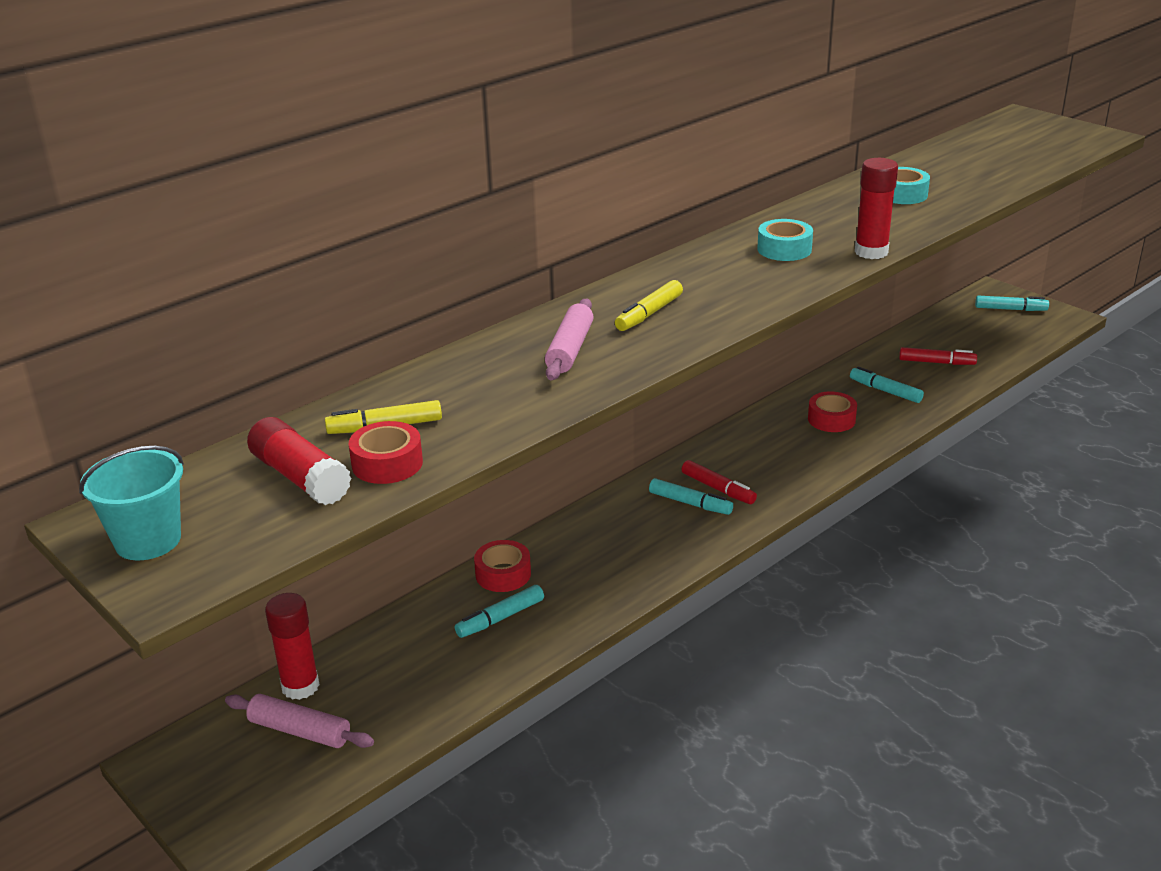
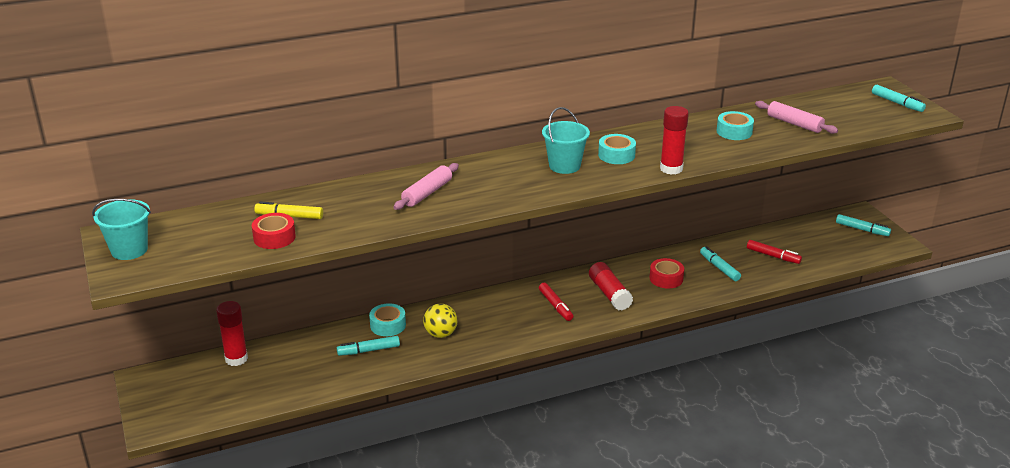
camera: 20 degrees right, 0 degrees up
(299, 731) = (221, 383): pink rolling pin -> pink rolling pin (794, 124)
(300, 478) = (225, 235): red glue stick -> red glue stick (609, 294)
(503, 574) = (388, 325): red tape -> turquoise tape
(589, 567) = (440, 334): none -> yellow ball
(649, 314) = (493, 180): yellow marker -> none
(690, 503) = (531, 311): turquoise marker -> turquoise marker (897, 103)
(729, 276) = (564, 166): none -> turquoise bucket

